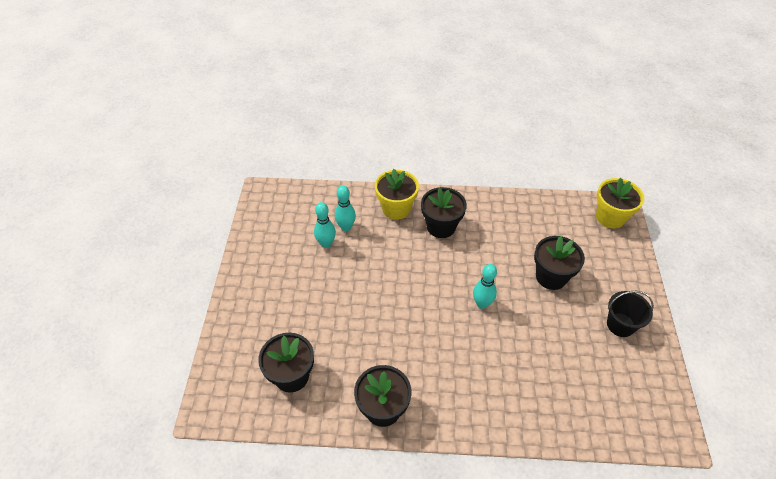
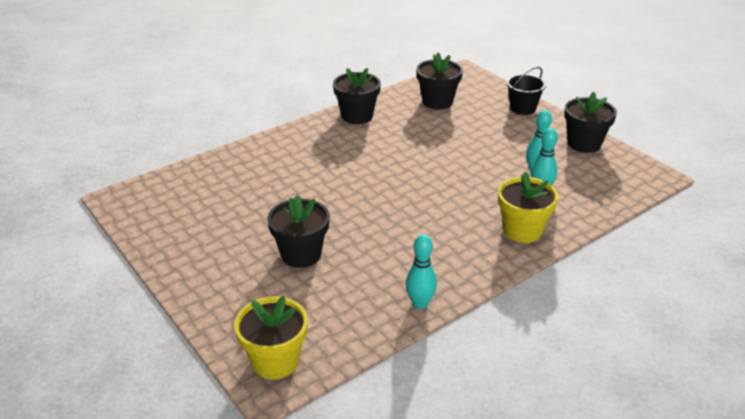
camera: 140 degrees right, 15 degrees down
(441, 227) = (458, 239): black flower pot -> black flower pot (584, 144)
(482, 304) = (348, 200): turquoise bowling pin -> turquoise bowling pin (420, 303)
(620, 325) = (201, 249): black bucket -> black bucket (522, 108)

